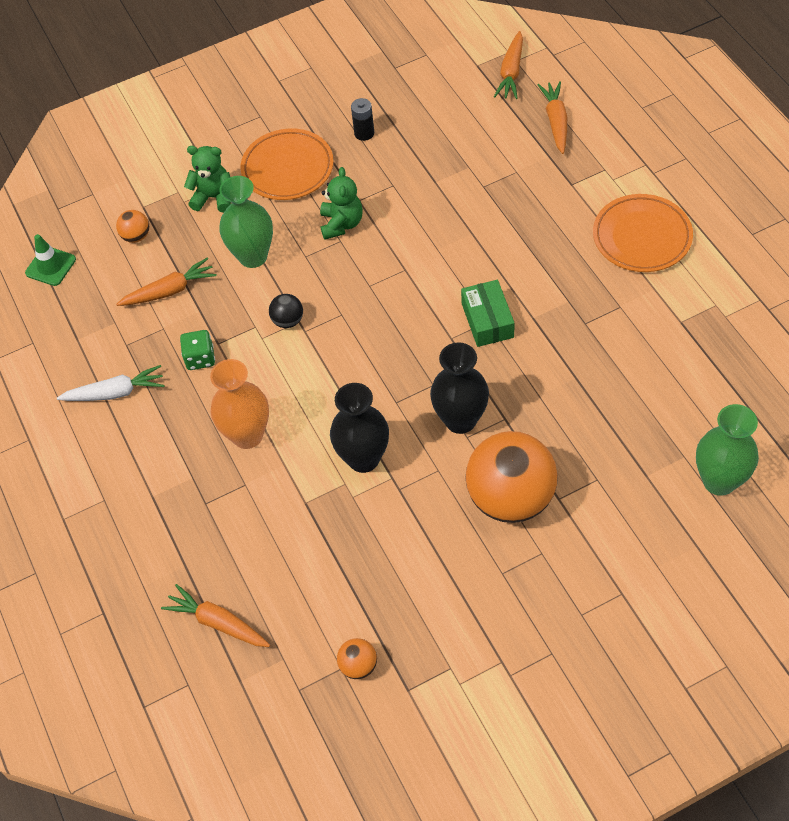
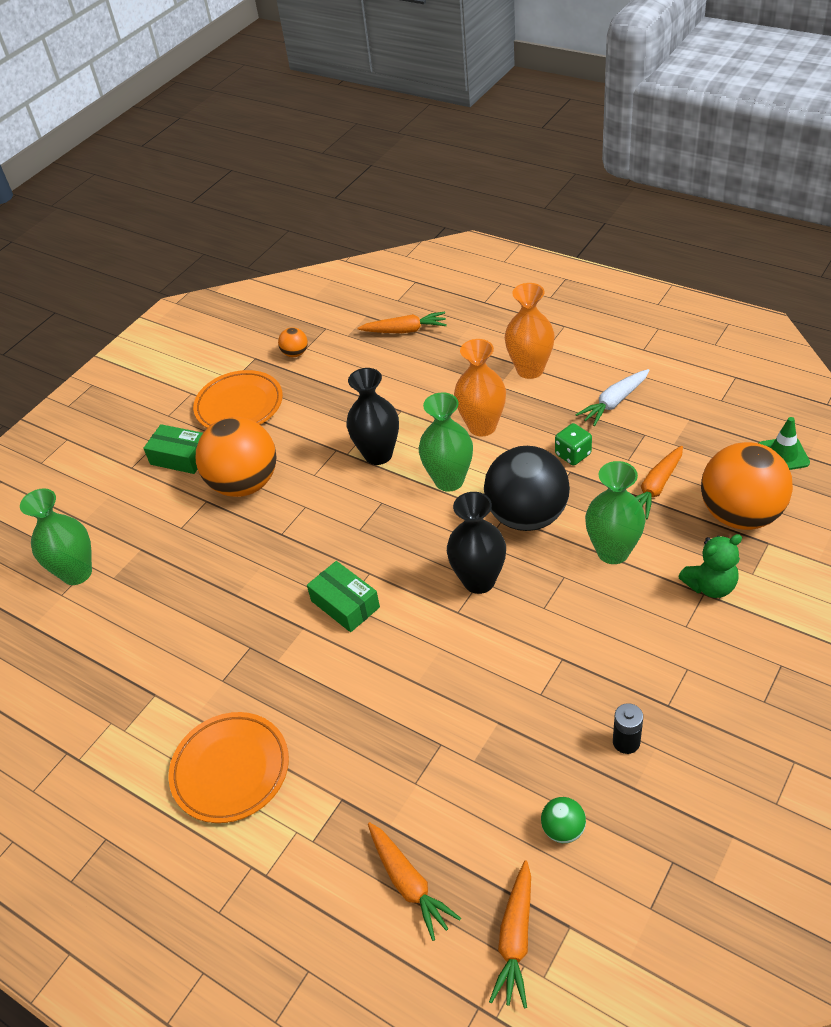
camera: 150 degrees right, 10 degrees down
(136, 236) = (740, 514): orange ball -> orange ball, size x2.38
(147, 479) = (530, 370): none -> orange vase
(287, 168) = (668, 654): orange plate -> orange plate (239, 406)
(288, 320) = (527, 516): black ball -> black ball, size x2.38
(322, 391) = (449, 480): none -> green vase
(341, 224) = (557, 624): green teddy bear -> none
(443, 107) = (563, 829): none -> green ball
(460, 420) = (318, 515): black vase -> black vase (479, 581)
(511, 72) = (515, 938): orange carrot -> orange carrot turned 150 degrees counterclockwise
(562, 576) = (180, 457): none -> green box

